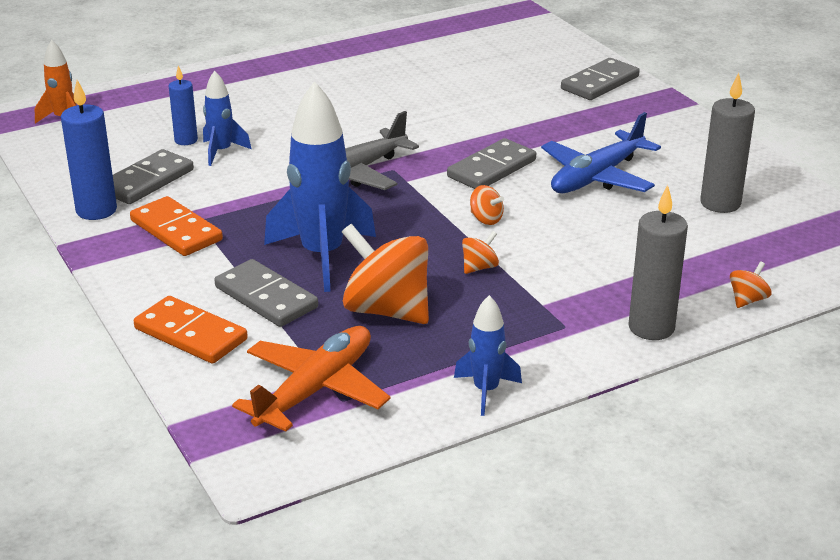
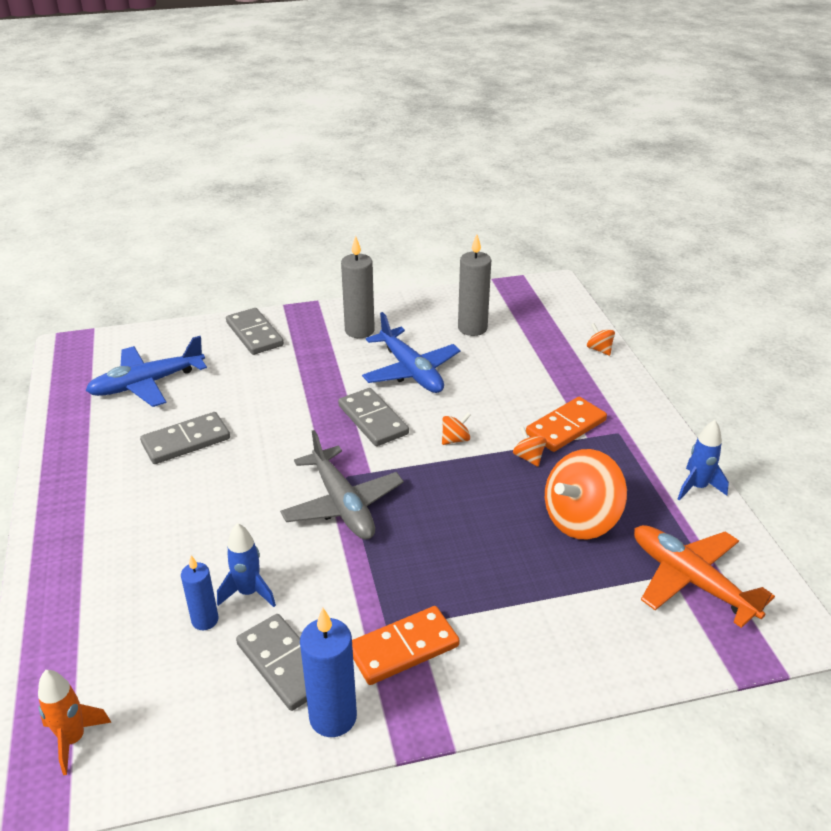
camera: 75 degrees left, 5 degrees up
(190, 334) = (599, 655): orange domino -> orange domino (566, 427)
(266, 297) = (546, 593): grey domino -> grey domino (186, 441)
(322, 256) = (485, 546): blue rocket -> none
(478, 53) = (147, 384): none -> blue plane
(651, 328) = (626, 395): grey candle -> grey candle (359, 330)

